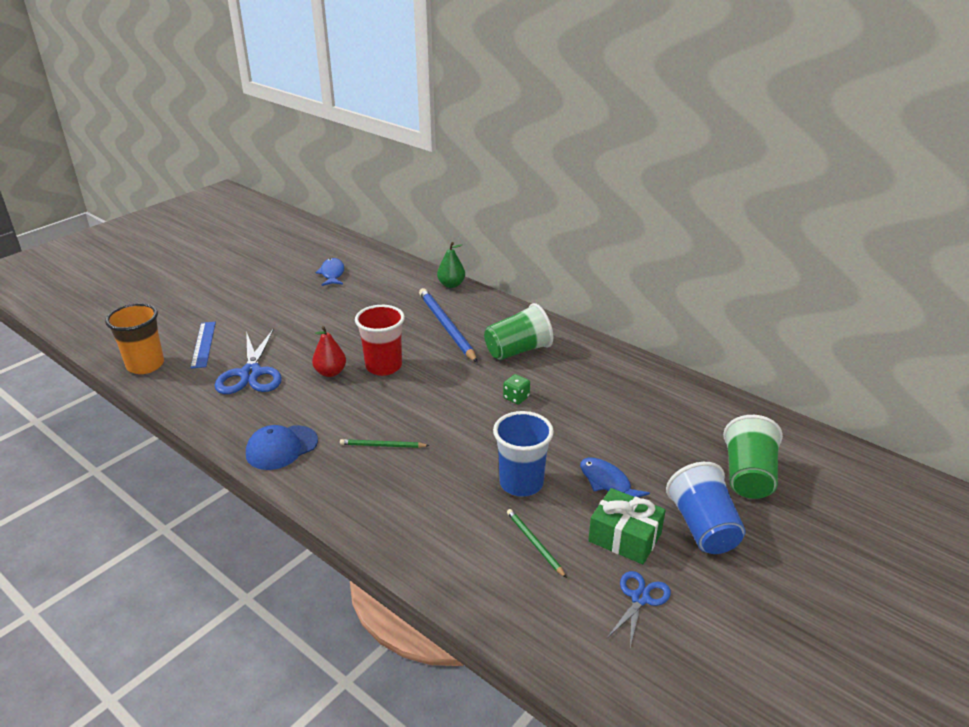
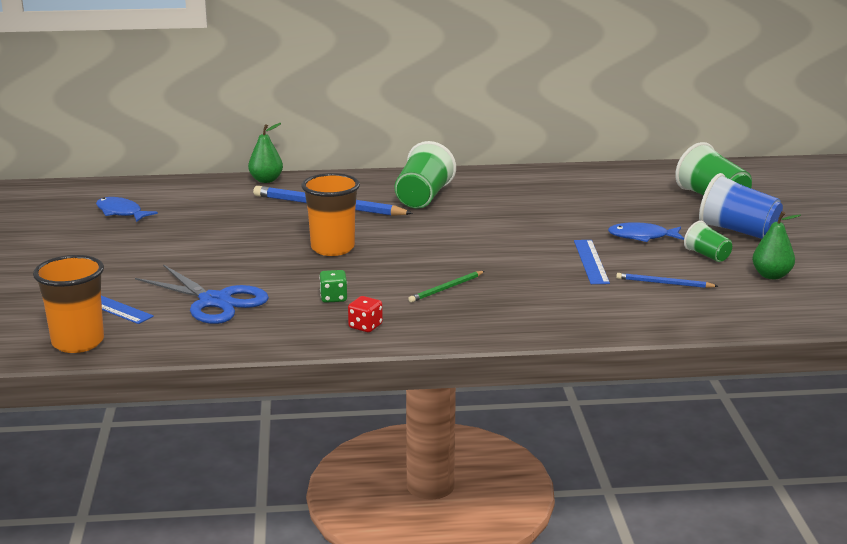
camera: 45 degrees left, 10 degrees down
(281, 448) = (365, 326): blue cap -> red dice
(330, 372) = (293, 270): red pear -> none
(383, 366) = (332, 248): red cup -> orange cup
(516, 397) = (484, 222): green dice -> green dice (333, 298)
(521, 483) = (591, 261): blue cup -> blue ruler
(534, 543) = (664, 283): green pencil -> blue pencil
(625, 537) = (707, 255): green gift -> green cup
(640, 598) = (771, 275): blue scissors -> green pear

